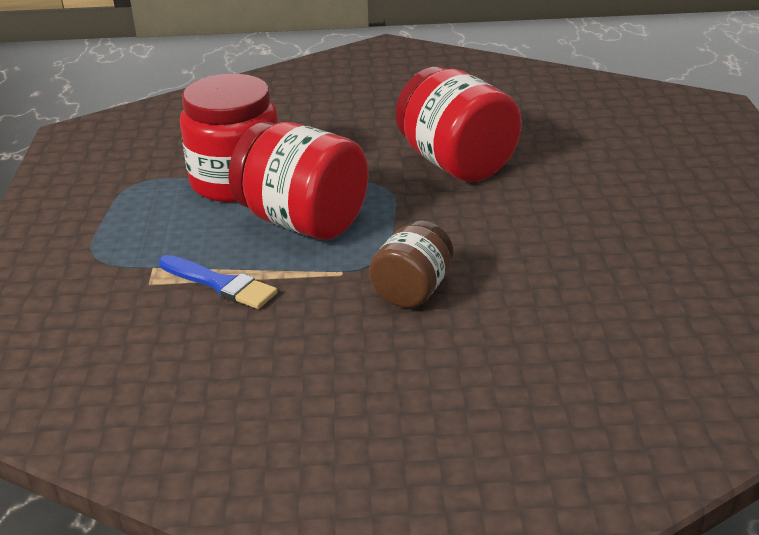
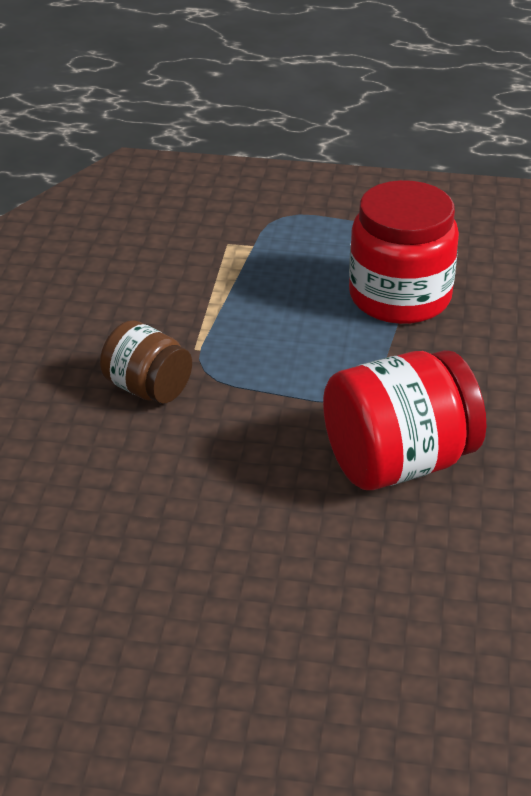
camera: 100 degrees right, 5 degrees up
(220, 284) = (209, 280): blue brush -> none
(303, 222) = (301, 333): red jar -> none

